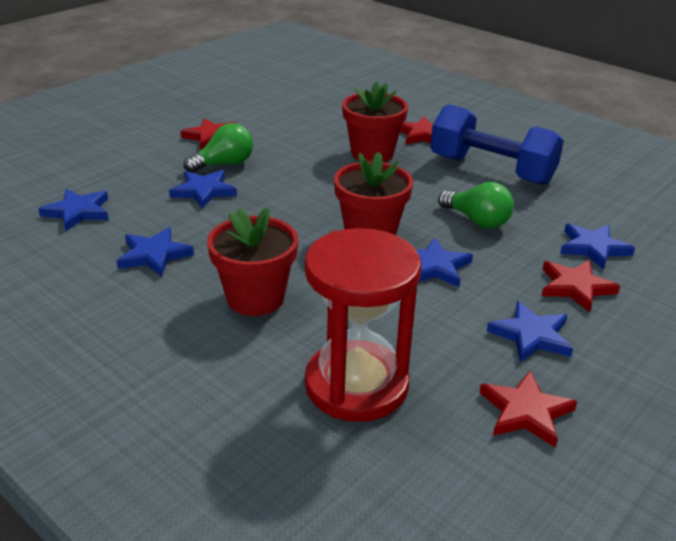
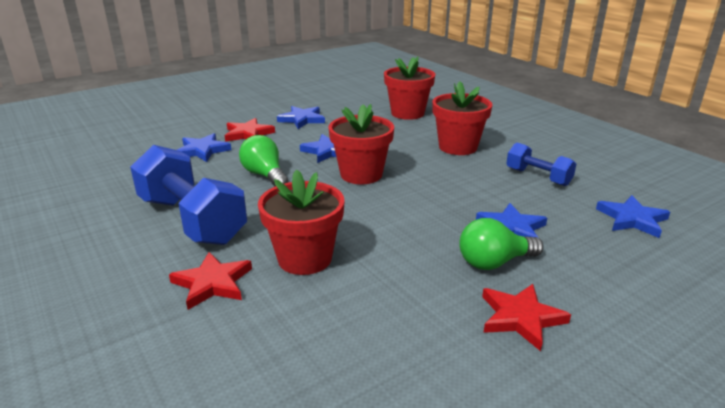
camera: 165 degrees left, 5 degrees down
(154, 255) = (538, 177): blue star -> blue dumbbell
(356, 385) = (407, 113): red hourglass -> red flower pot
(526, 412) = (333, 101): red star -> none

